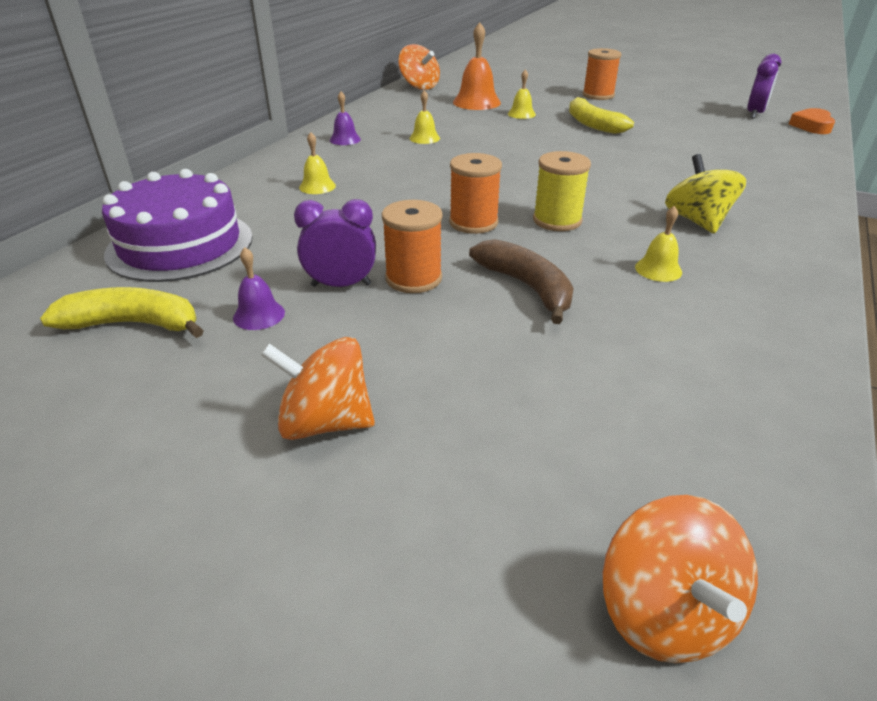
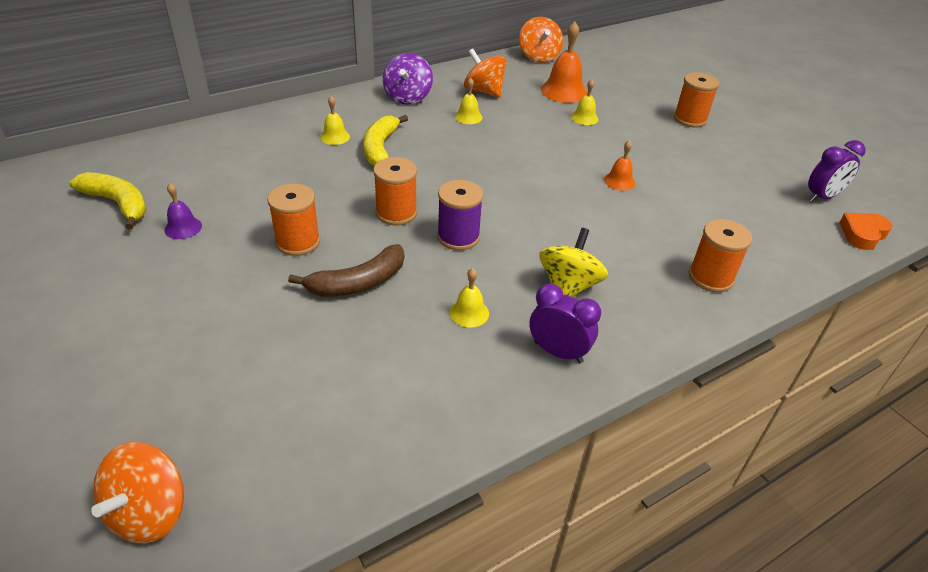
camera: 30 degrees right, 5 degrees up
(180, 245) = (201, 154): purple cake -> none
(325, 422) = (134, 316): orange spinning top -> orange spinning top (483, 91)
(341, 285) = (250, 227): purple clock -> purple clock (558, 352)
(345, 139) = (408, 97): purple bell -> purple spinning top
(527, 287) = (358, 283): brown banana -> brown banana turned 60 degrees clockwise
(557, 220) = (458, 237): yellow spool -> purple spool
(592, 124) = (632, 151): yellow banana -> yellow banana (380, 148)
(615, 144) = (619, 181): none -> orange bell
(775, 180) = (710, 277): none -> orange spool

